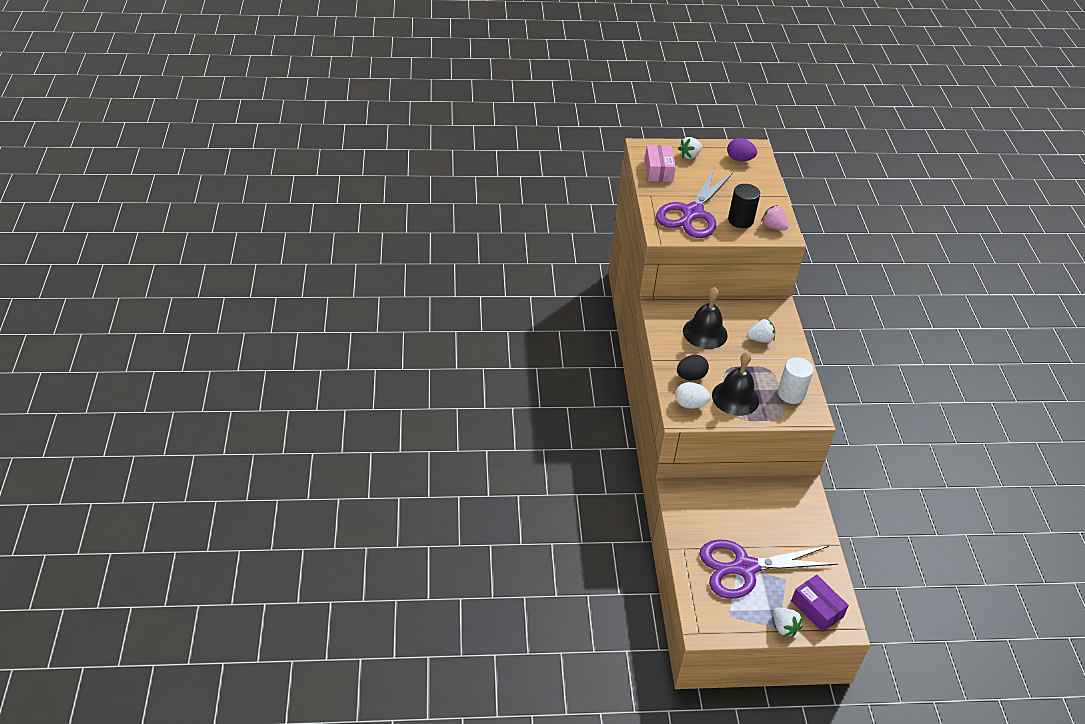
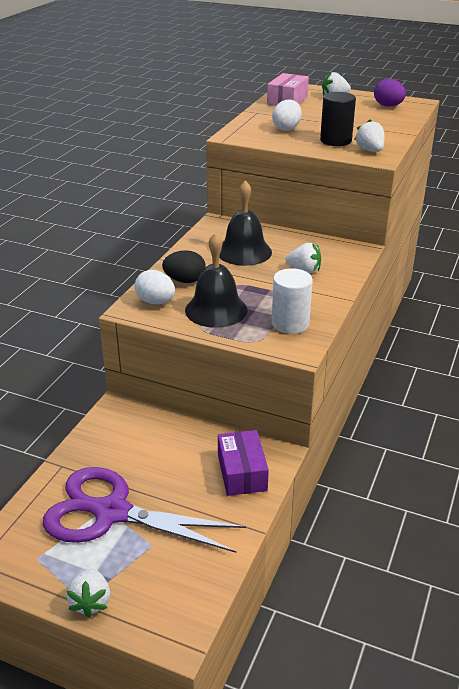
camera: 30 degrees right, 10 degrees down
(692, 213) = (286, 128): purple scissors -> white egg
(773, 227) = (370, 150): pink strawberry -> white strawberry
(817, 609) = (158, 597): purple box -> purple box (242, 472)

